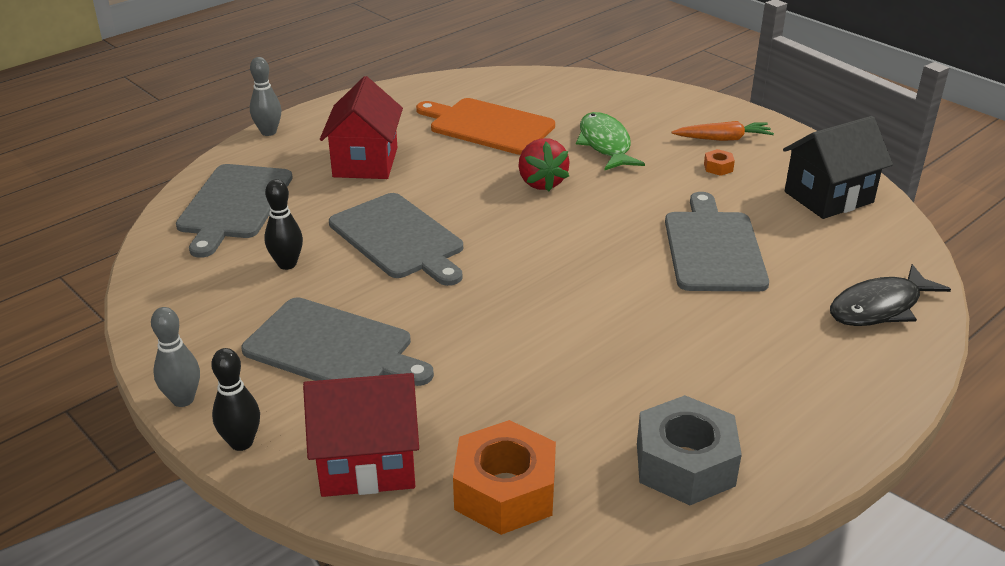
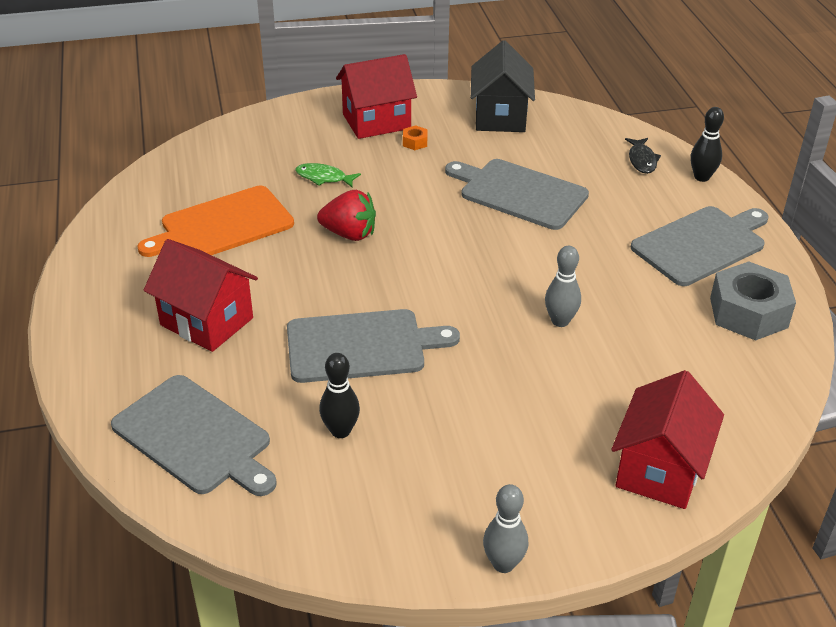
camera: 60 degrees left, 5 degrees up
(241, 442) = (589, 539): black bowling pin -> black bowling pin (701, 177)
(268, 132) = (69, 368): grey bowling pin -> grey bowling pin (560, 321)
(333, 347) = (495, 441): grey cutting board -> grey cutting board (701, 244)
(505, 491) = (730, 407): orange nut -> none
(605, 144) = (324, 178): green fish -> green fish, size x0.61
(723, 139) = (376, 121): orange carrot -> red house
(879, 307) = (642, 160): black fish -> black fish, size x0.61

